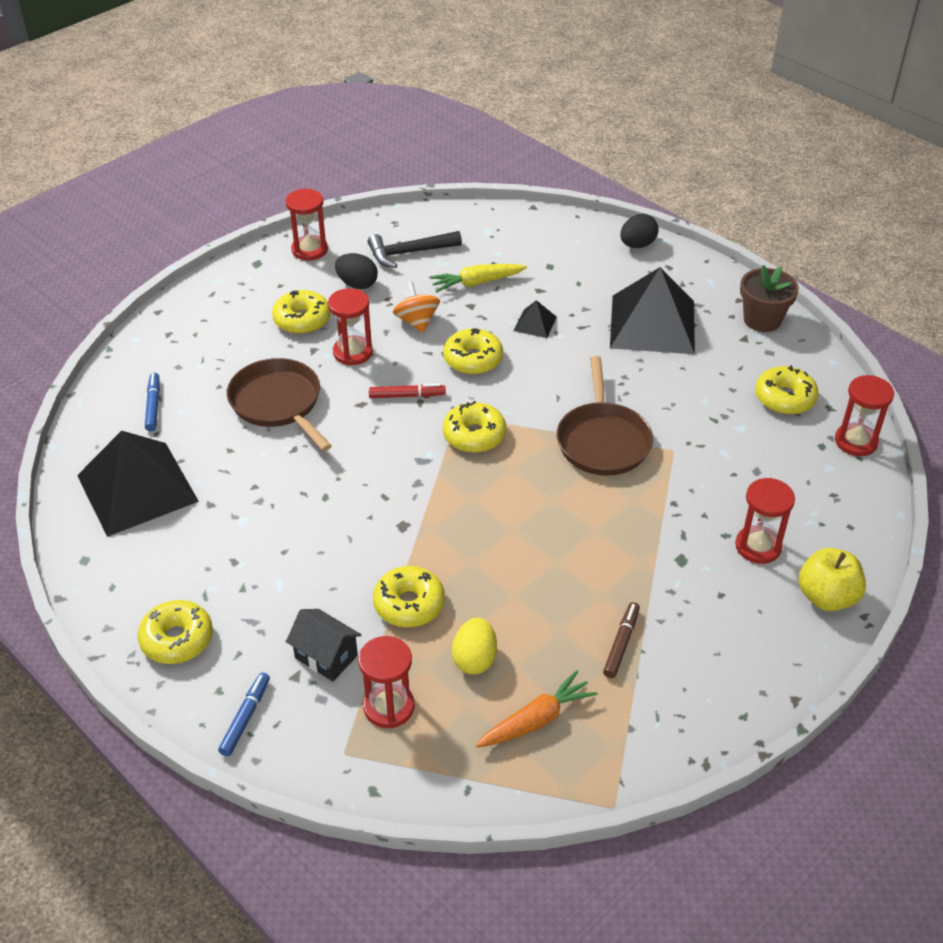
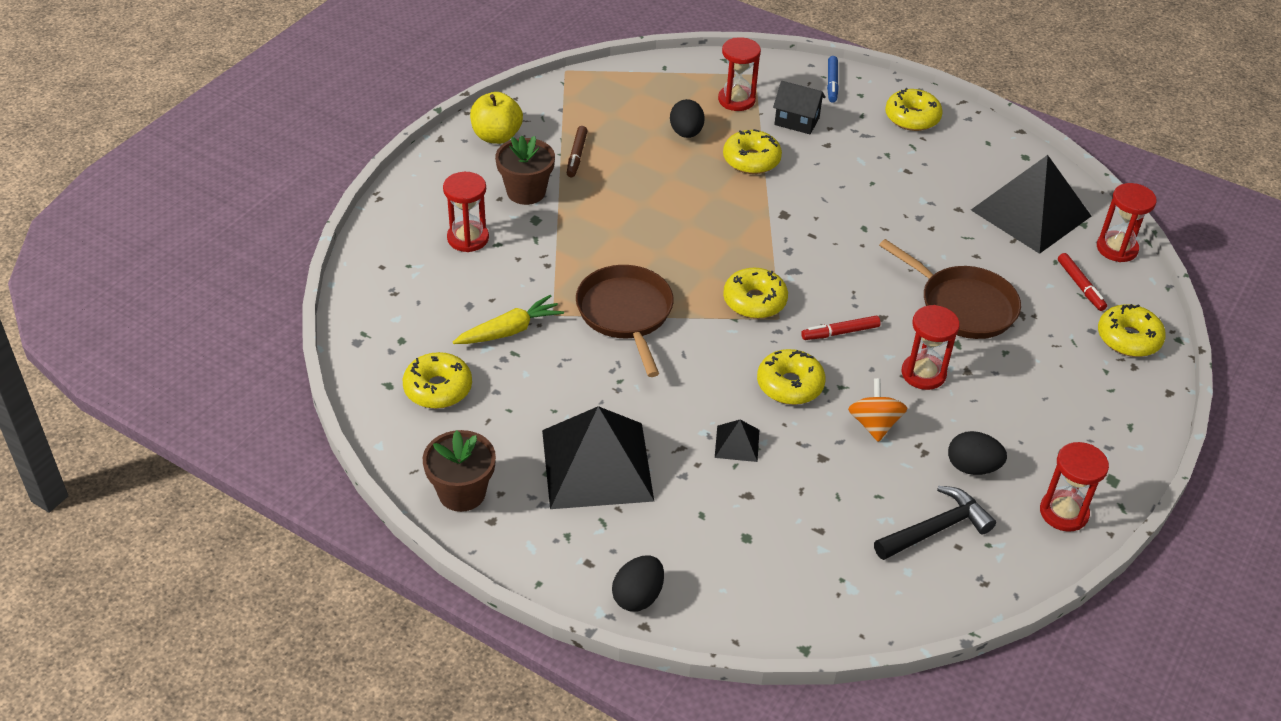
camera: 165 degrees right, 0 degrees up
(153, 406) = (1080, 286): blue marker -> red marker
(302, 320) = (1004, 406): yellow donut -> yellow donut (1128, 338)
(417, 321) = (874, 424): orange spinning top -> orange spinning top turned 150 degrees counterclockwise
(474, 659) = (686, 133): yellow egg -> black egg
(477, 283) = (828, 493): yellow carrot -> yellow carrot (509, 331)
(536, 720) = (629, 105): orange carrot -> none
(689, 598) = (526, 192): none -> brown flower pot
(826, 597) = (409, 207): yellow apple -> yellow apple (496, 136)
(856, 441) = (365, 349): red hourglass -> red hourglass (1117, 248)

